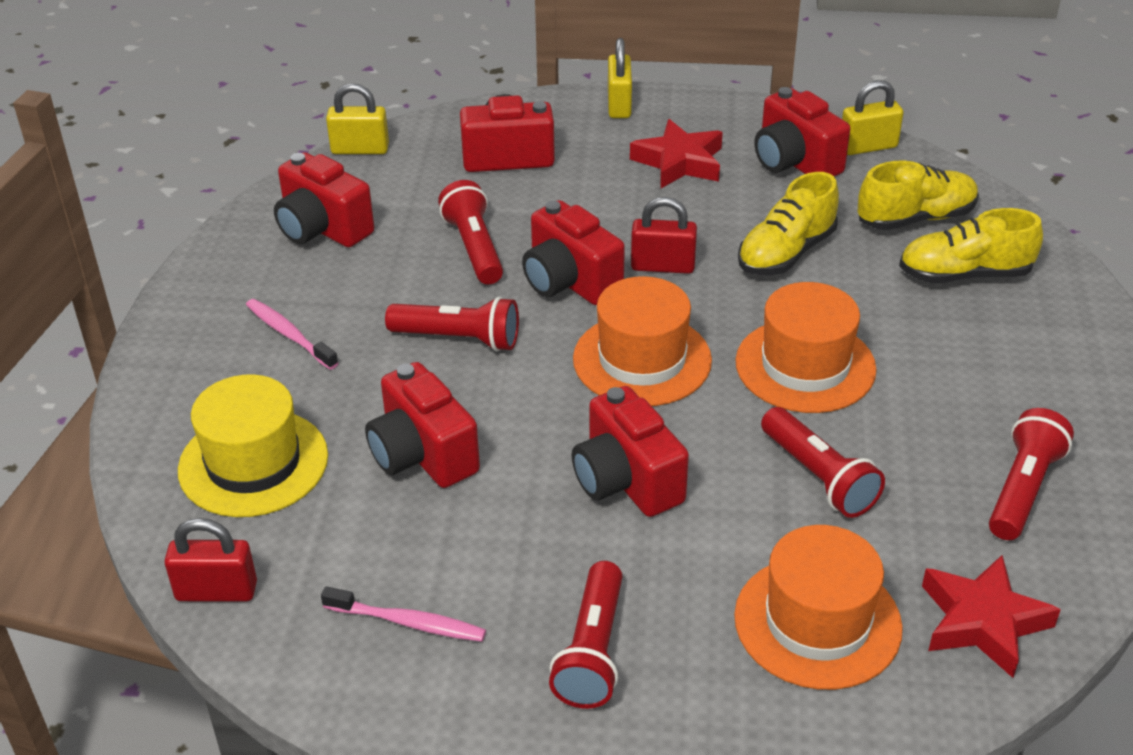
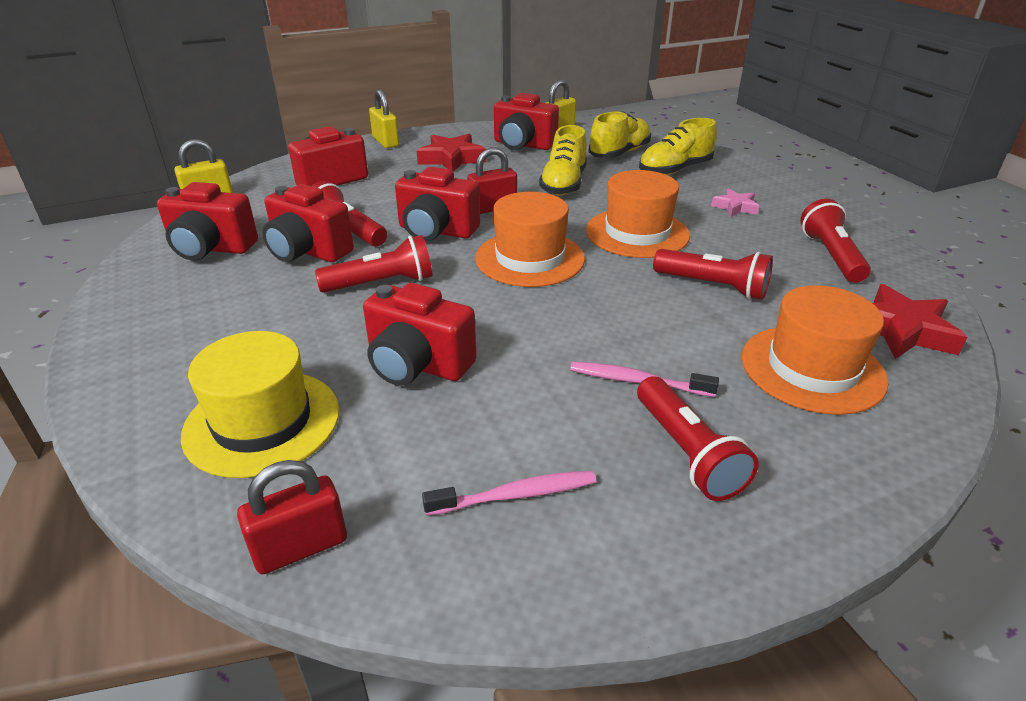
camera: 30 degrees left, 5 degrees down
(289, 335) = (230, 320): pink toothbrush -> pink toothbrush (637, 381)
(626, 481) = (592, 330): red camera -> red camera (308, 251)
(980, 368) = (735, 207): none -> pink star

